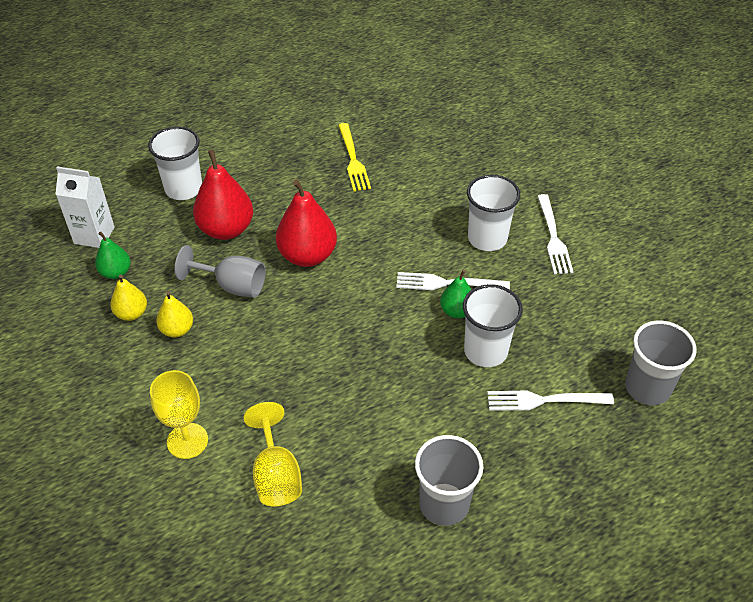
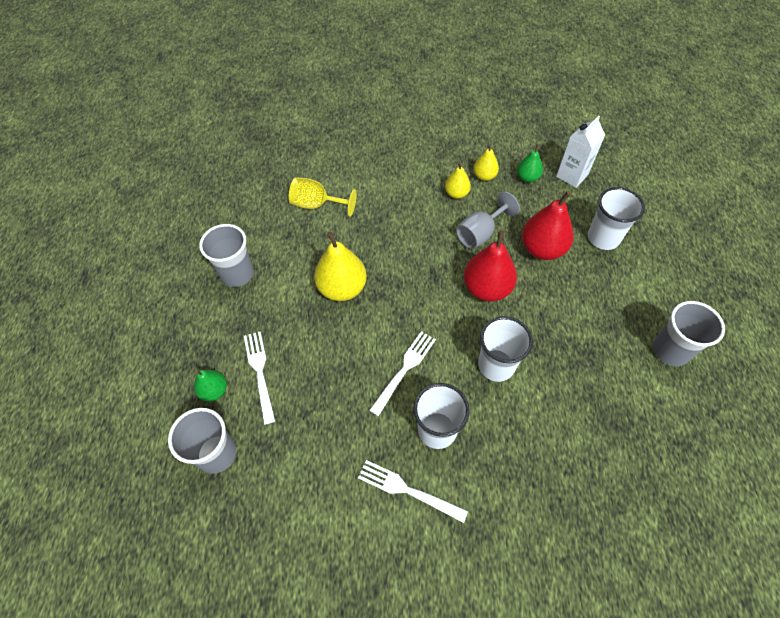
camera: 120 degrees right, 10 degrees up
(187, 441) = (368, 174): yellow goblet -> none
(297, 122) = (670, 350): none -> grey cup
(353, 159) = (594, 372): yellow fork -> none
(389, 379) = (342, 288): none -> yellow pear
(456, 311) = (373, 360): green pear -> green pear (214, 390)
(485, 351) = (325, 359): white cup -> white cup (496, 365)
(544, 400) = (260, 373): white fork -> white fork turned 45 degrees counterclockwise

